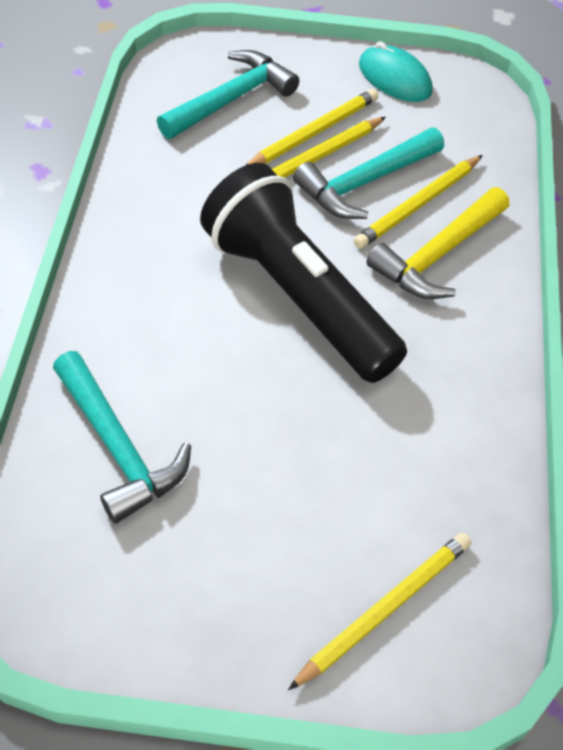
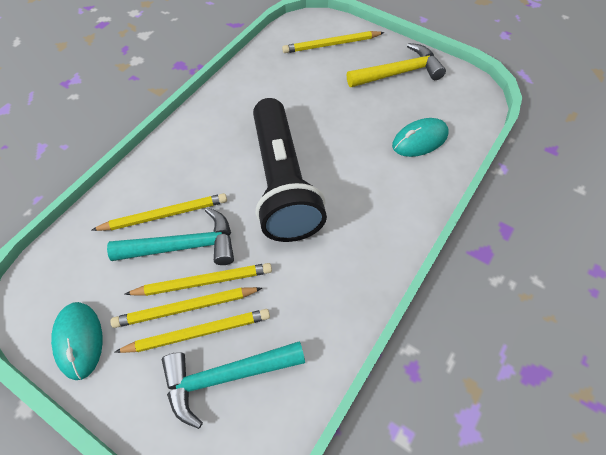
camera: 150 degrees left, 5 degrees up
(118, 447) = (419, 140): turquoise hammer -> turquoise mouse
(284, 119) = (198, 333): none -> yellow pencil
(437, 255) = (183, 176): yellow hammer -> yellow hammer (399, 73)

